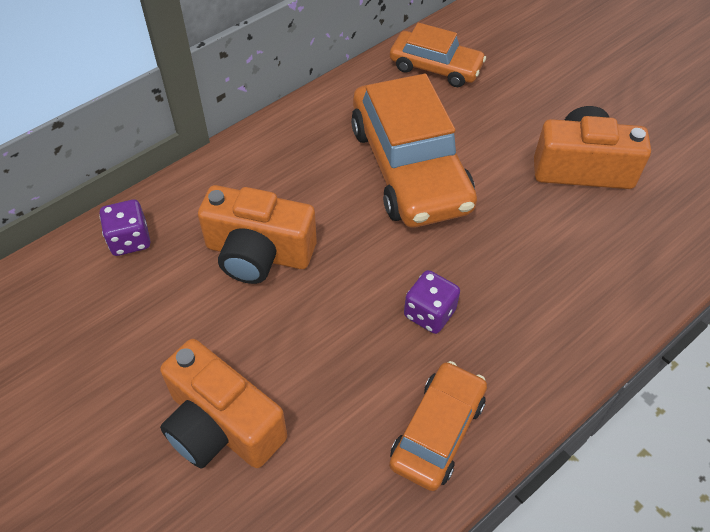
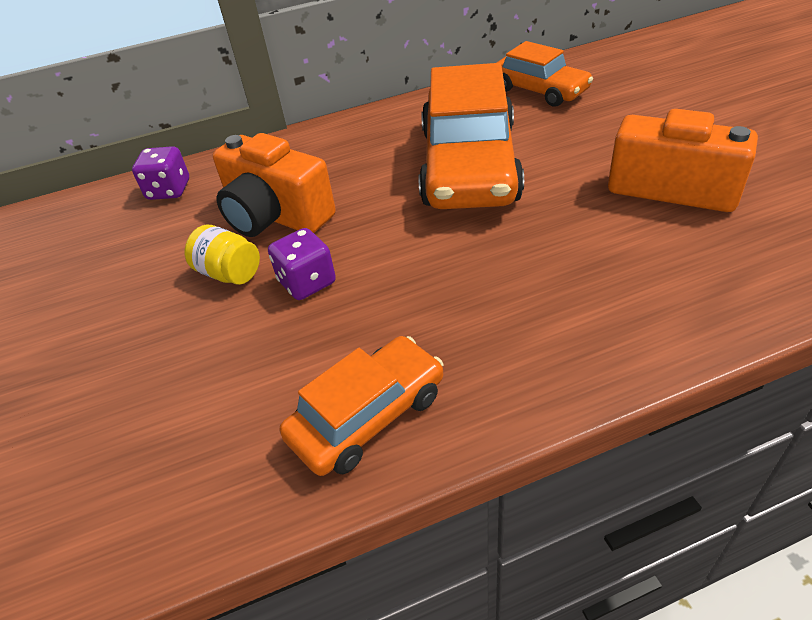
camera: 25 degrees right, 10 degrees down
(221, 425) = (144, 357): orange camera -> none
(250, 324) = (229, 273): none -> yellow jar
(429, 313) = (422, 295): purple dice -> purple dice (307, 282)

